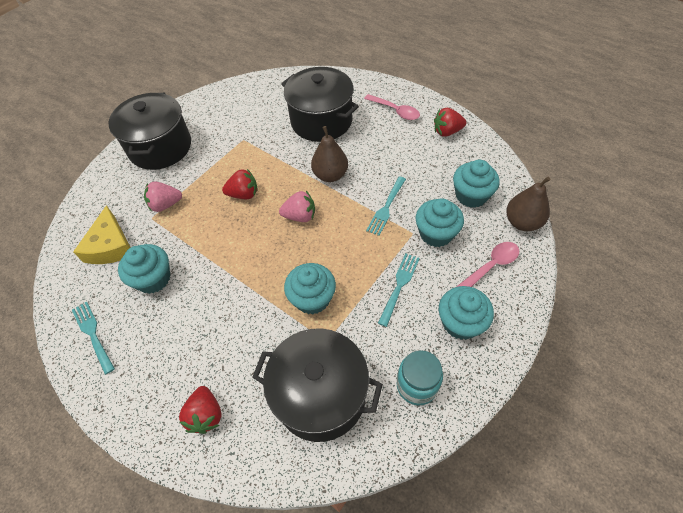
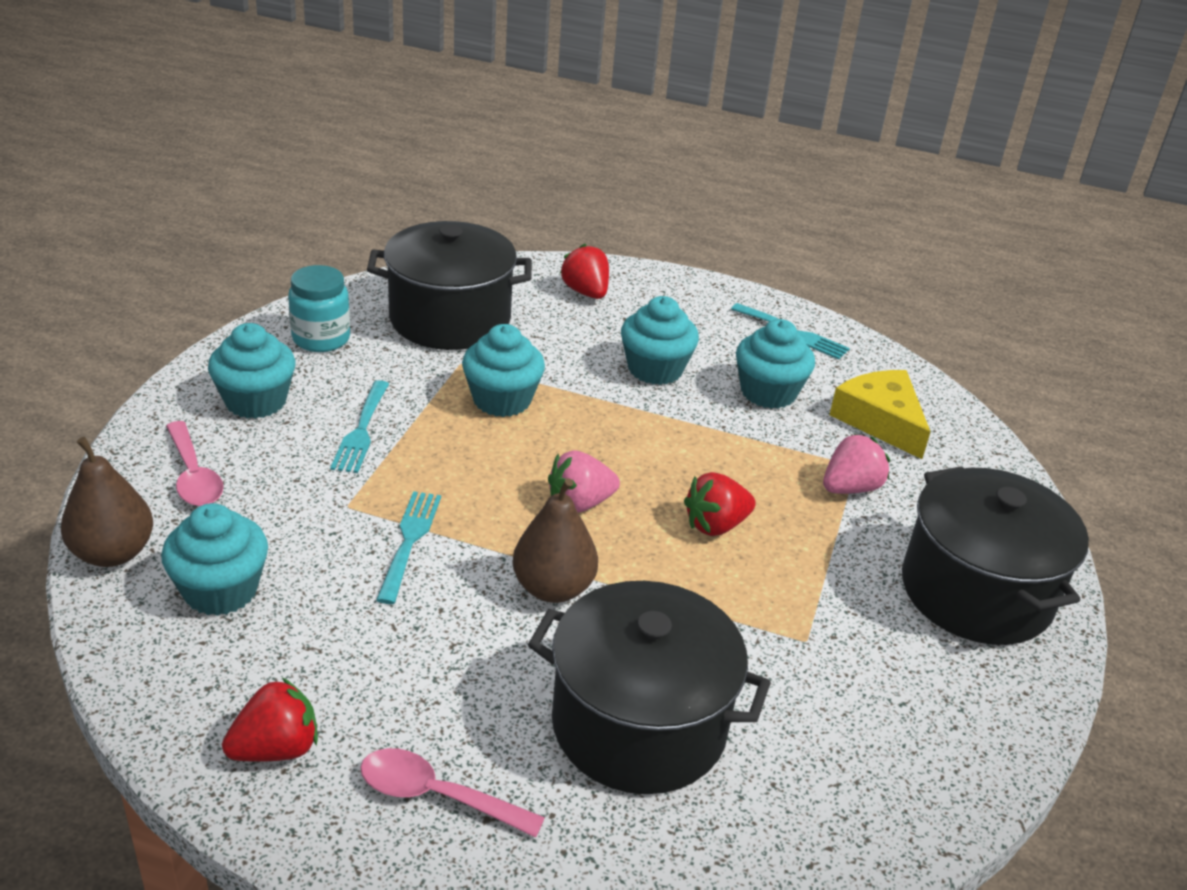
camera: 155 degrees right, 20 degrees down
(436, 233) = (300, 510): turquoise cupcake -> turquoise cupcake (655, 369)
(491, 266) = (193, 475): pink spoon -> pink spoon turned 60 degrees counterclockwise

